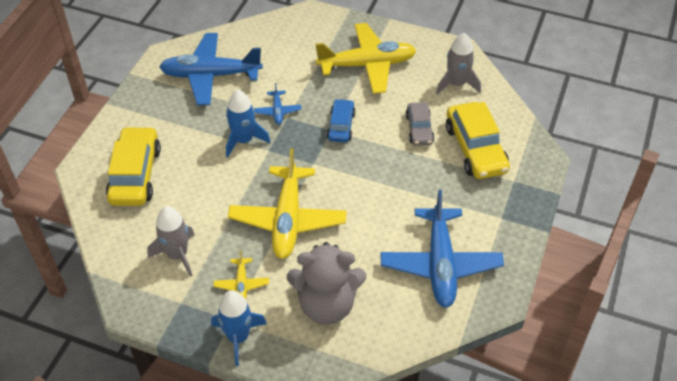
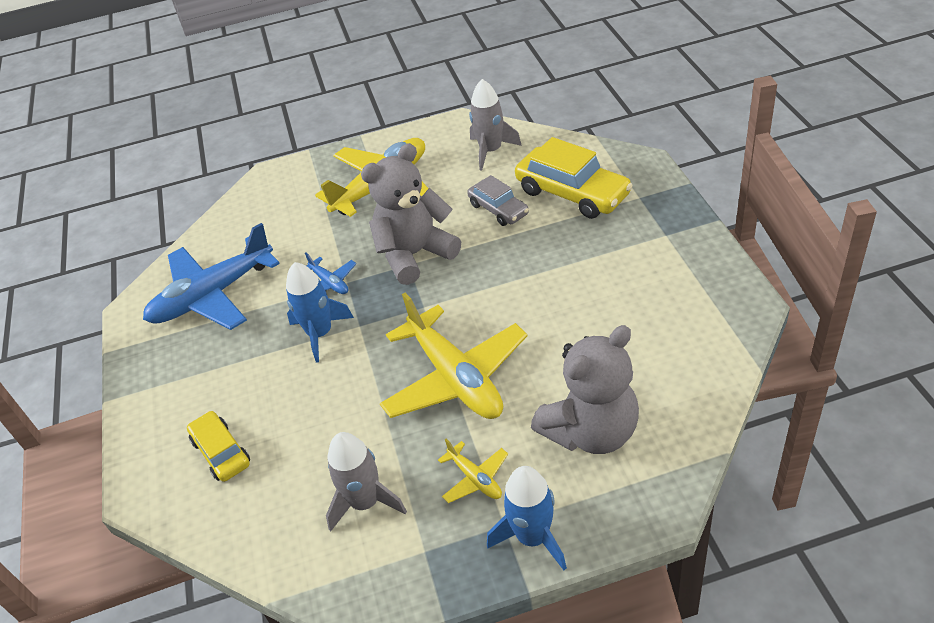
camera: 30 degrees left, 5 degrees down
(135, 175) = (221, 452): yellow car -> yellow car, size x0.59
(341, 126) = (415, 254): blue car -> grey teddy bear
(440, 264) = (658, 313): blue plane -> none

